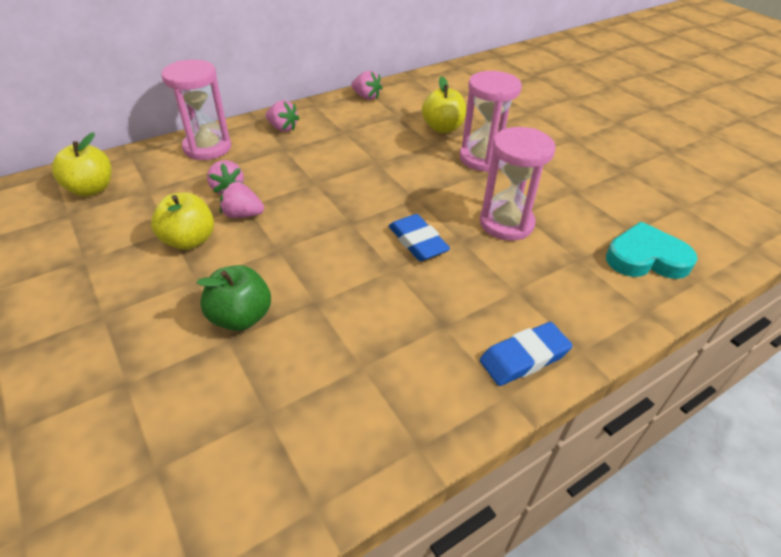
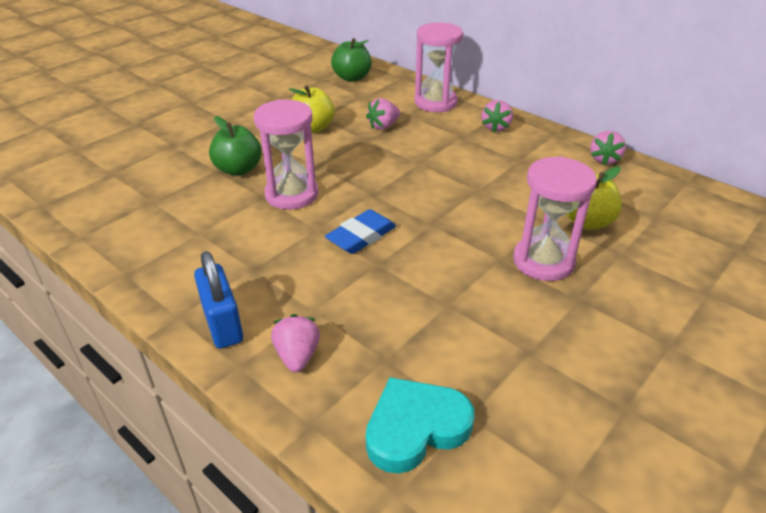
camera: 75 degrees right, 5 degrees down
(91, 189) = (352, 78): yellow apple -> green apple
(242, 215) = (354, 141): pink strawberry -> pink strawberry (297, 356)
(506, 223) = (423, 293): pink hourglass -> pink hourglass (292, 194)
(524, 357) = (222, 324): blue eraser -> blue padlock
(646, 258) = (415, 428): turquoise heart -> turquoise heart turned 105 degrees counterclockwise

